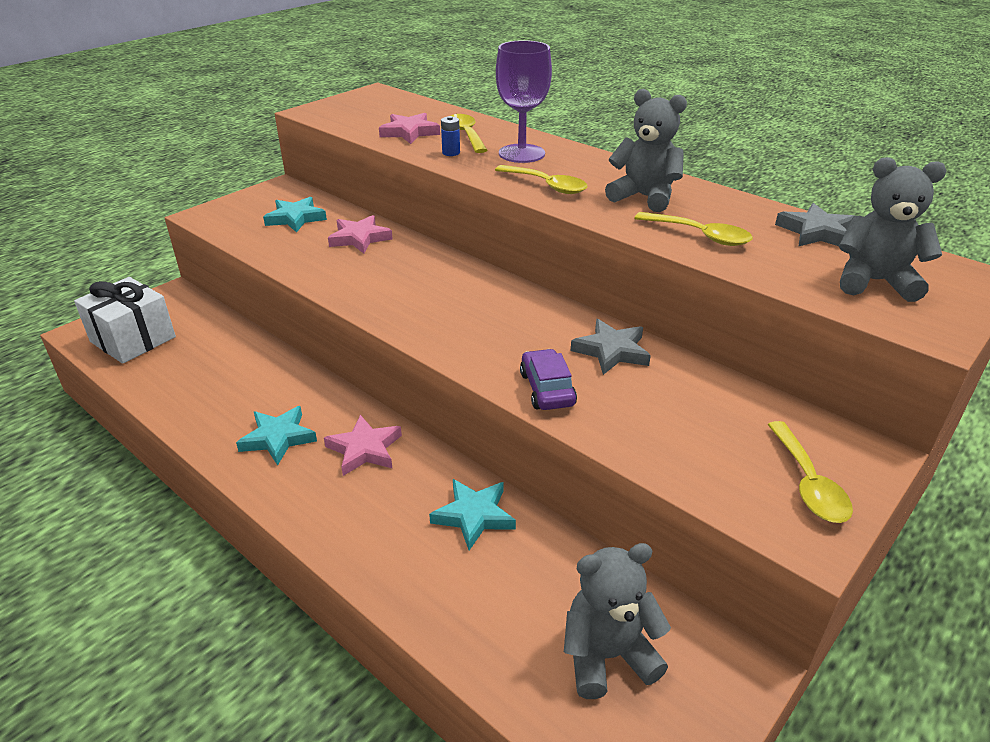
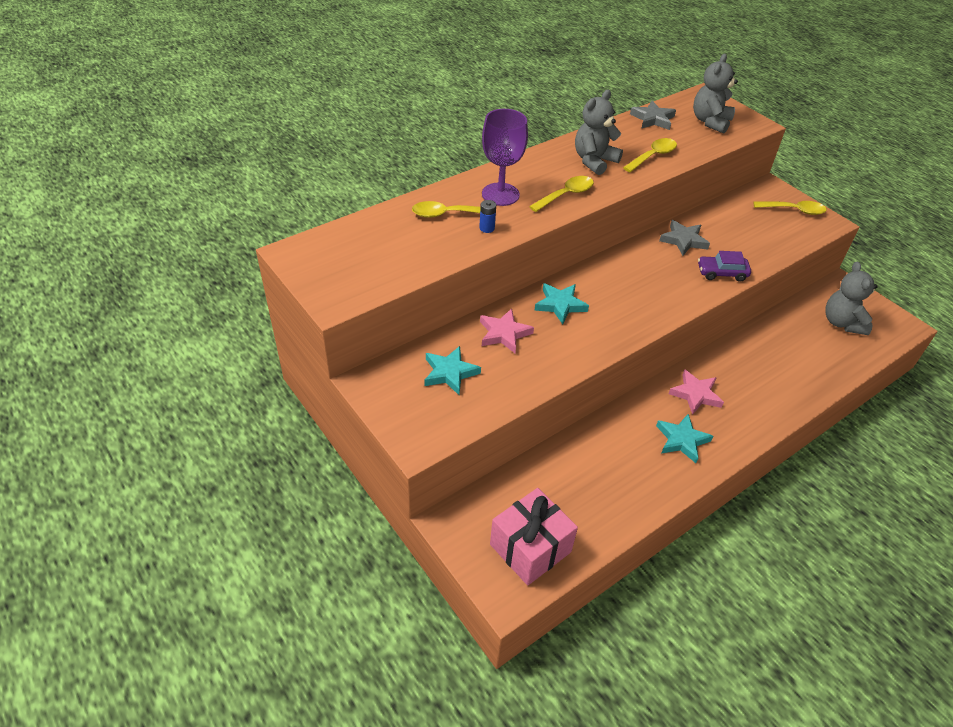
camera: 80 degrees left, 10 degrees up
(133, 339) = (530, 548): white gift -> pink gift
(409, 132) = (428, 244): pink star -> none
(474, 516) = (755, 352): turquoise star -> turquoise star (560, 305)

